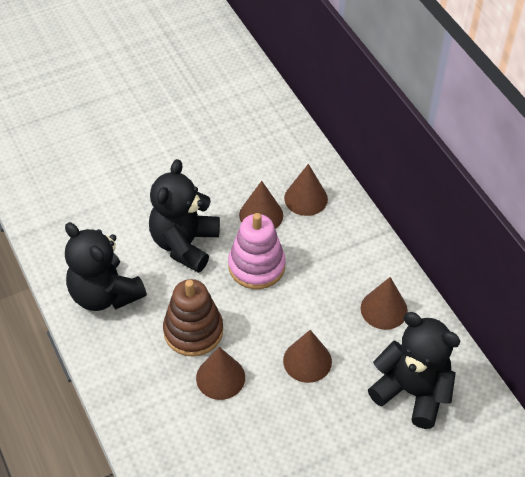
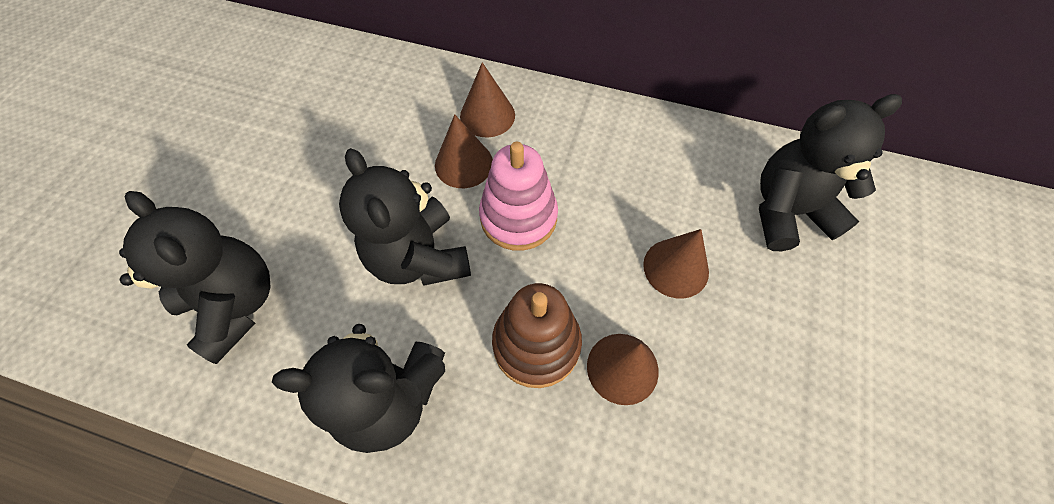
camera: 45 degrees left, 10 degrees up
(82, 196) = (235, 305): none -> black teddy bear
(384, 309) = (674, 159): brown cone -> none

